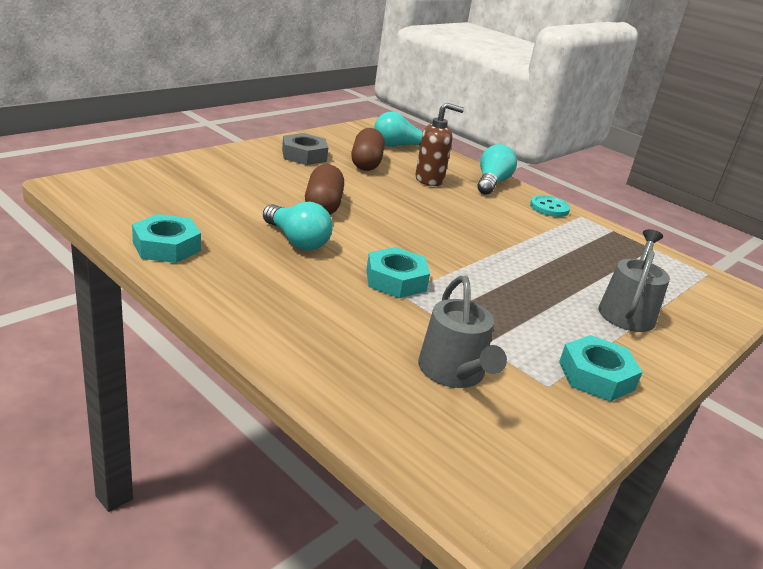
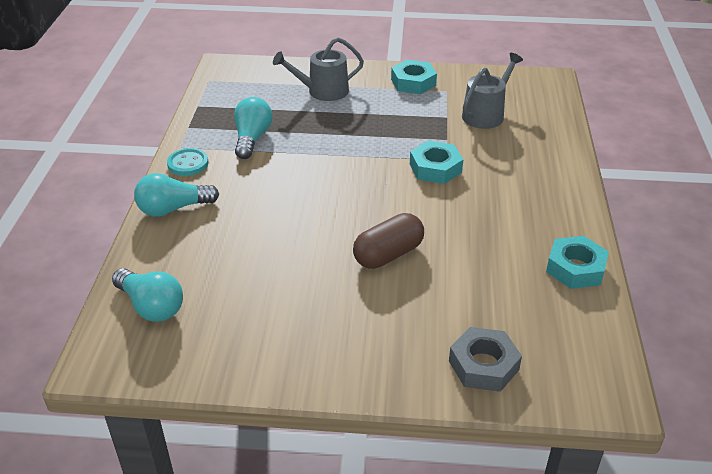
camera: 125 degrees left, 10 degrees up
(296, 241) = (463, 228): turquoise light bulb -> turquoise light bulb (252, 138)
(304, 155) = (296, 339): grey nut -> grey nut (483, 365)
(366, 163) = (247, 294): brown capsule -> none
(429, 180) = (227, 240): brown soap dispenser -> none

